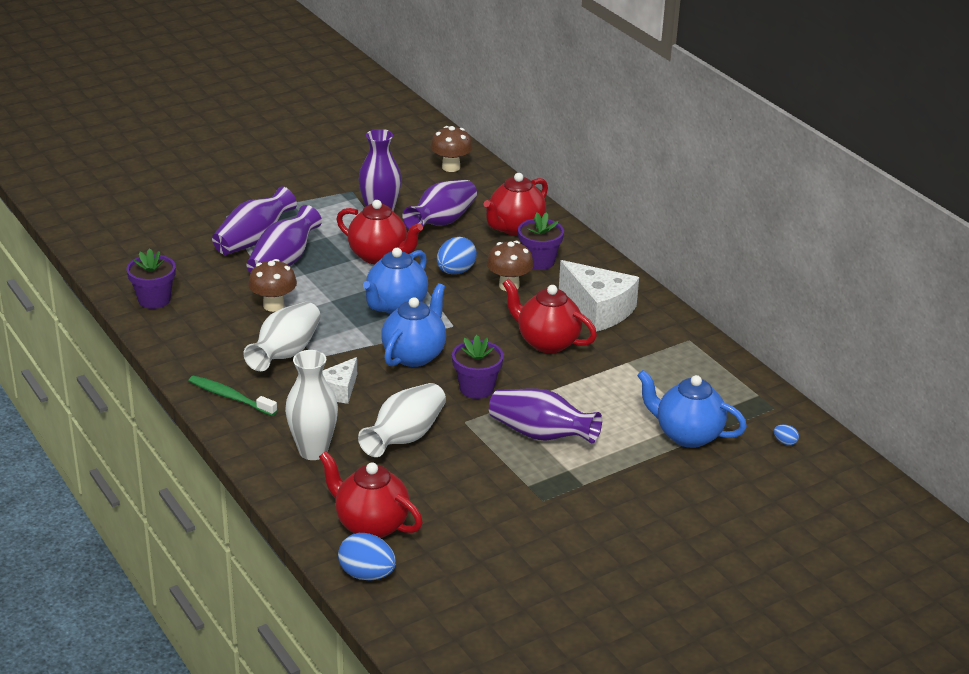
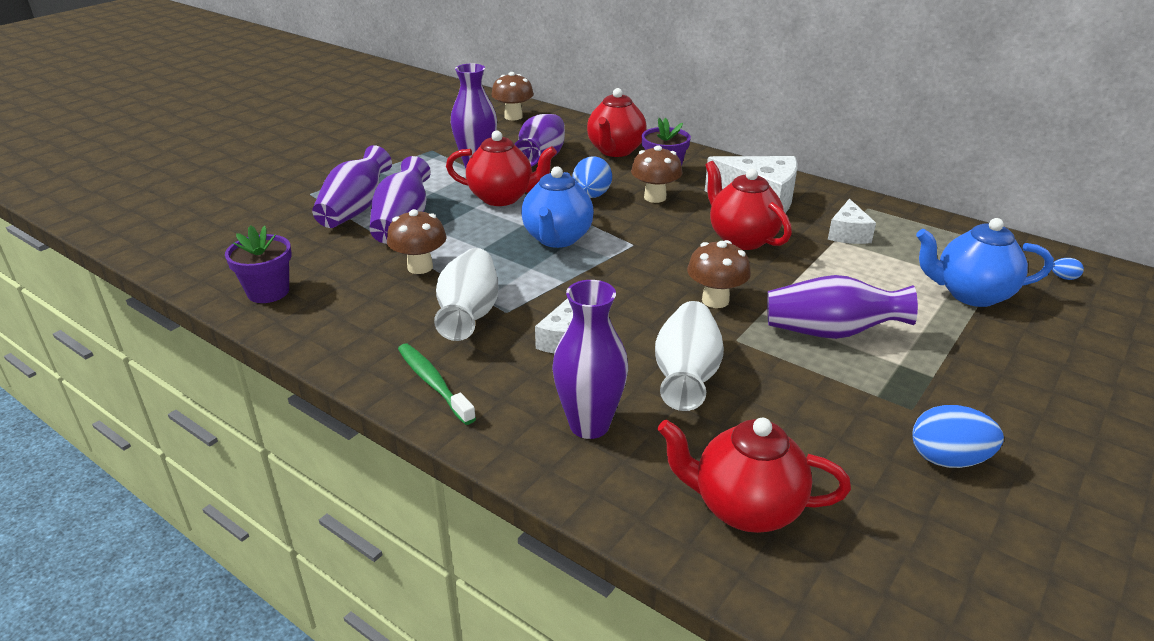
camera: 20 degrees left, 0 degrees up
(230, 397) = (433, 383): green toothbrush -> green toothbrush turned 45 degrees clockwise
(313, 451) = (589, 425): white vase -> purple vase
(367, 574) = (806, 591): blue egg -> blue egg (948, 459)
(414, 355) = (618, 282): blue teapot -> none
(476, 388) = (715, 300): purple flower pot -> brown mushroom
(547, 342) = (741, 239): red teapot -> red teapot turned 45 degrees clockwise
(643, 360) = (848, 234): none -> white cheese

